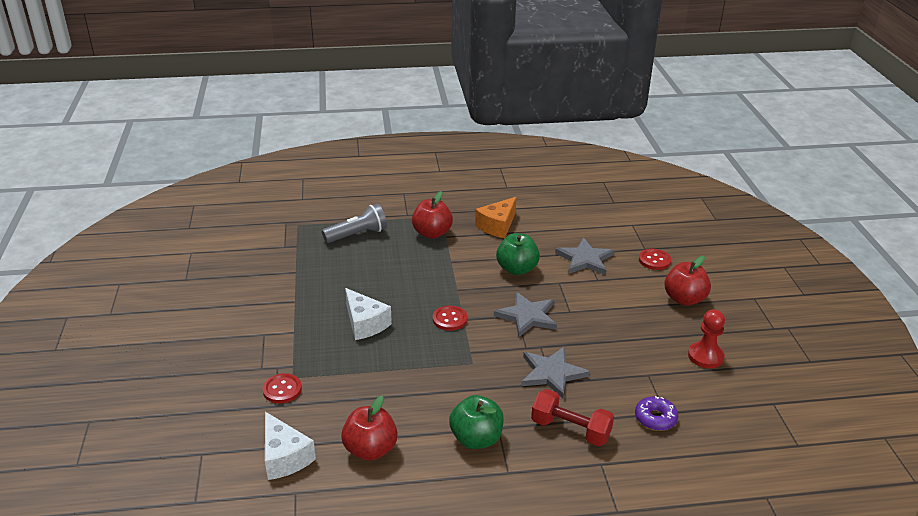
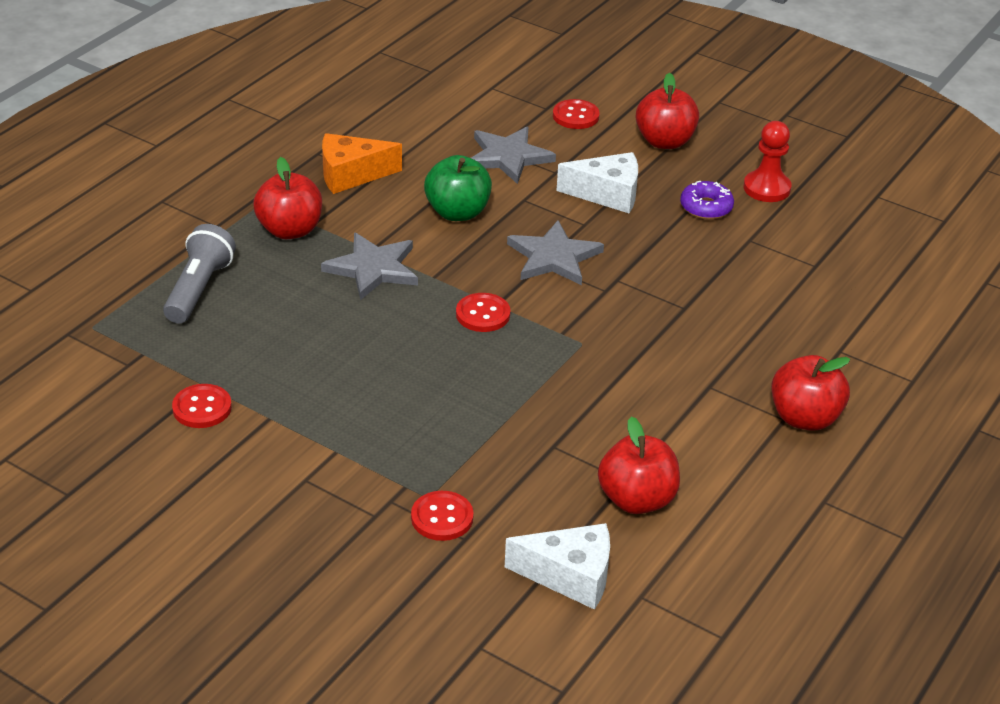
camera: 50 degrees left, 5 degrees up
(279, 280) = (202, 408): none -> red button
(365, 324) = (401, 383): white cheese -> white cheese (607, 194)
(476, 439) = (710, 412): green apple -> none
(497, 226) = (351, 175): orange cheese -> orange cheese turned 90 degrees clockwise
(519, 480) = (804, 418): none -> red apple
(552, 373) = (670, 299): grey star -> grey star (373, 268)
(570, 430) = (770, 340): red dumbbell -> none
(655, 418) = (816, 277): purple donut -> purple donut (706, 207)

